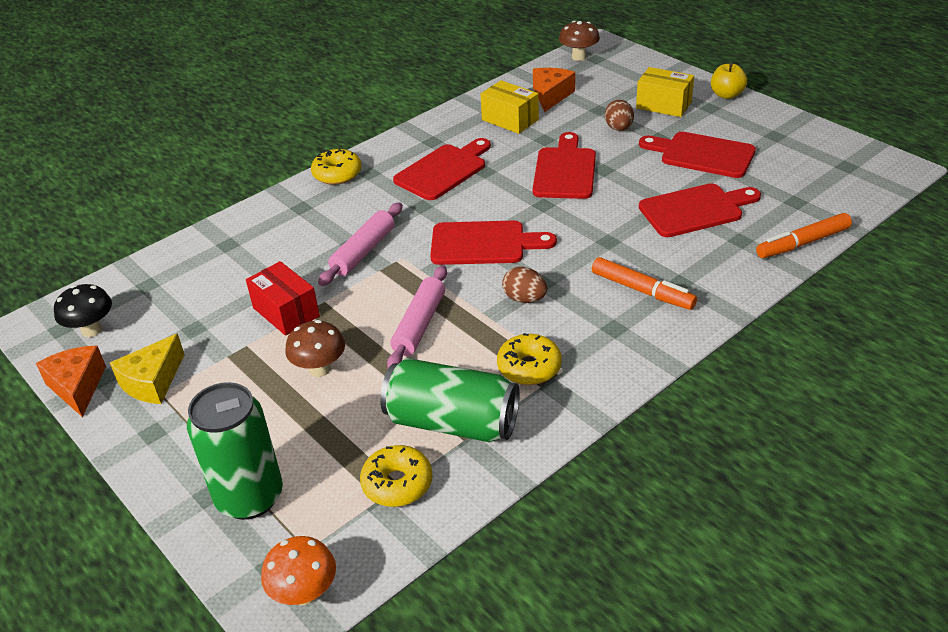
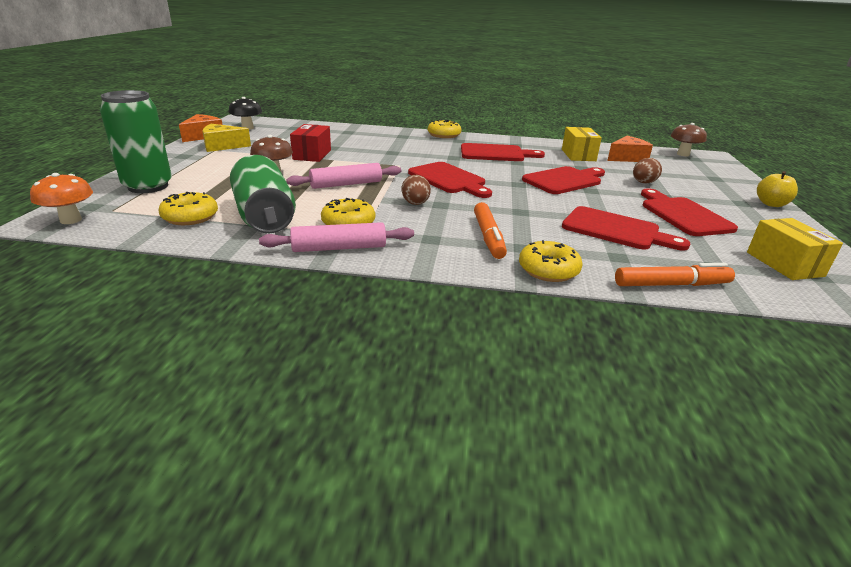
camera: 45 degrees right, 10 degrees down
(363, 251) = (390, 156): pink rolling pin -> pink rolling pin (339, 248)
(663, 105) = (703, 188): yellow box -> yellow box (784, 264)
(730, 291) = (548, 270): none -> yellow donut
(802, 243) = (671, 285): orange marker -> orange marker turned 150 degrees clockwise

